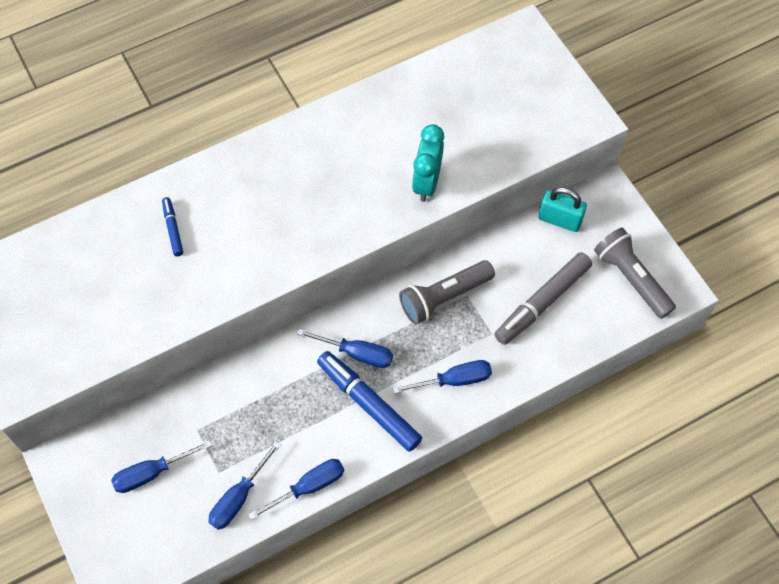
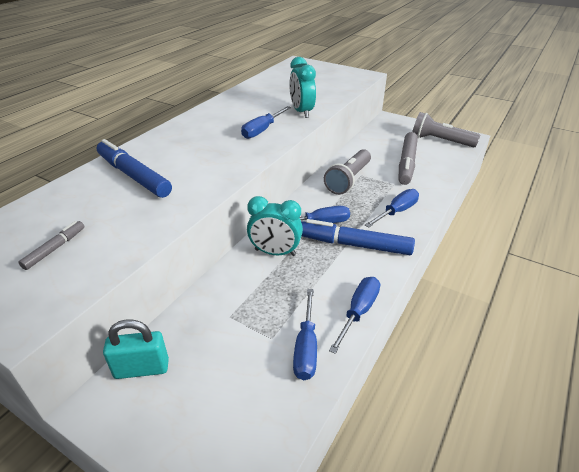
camera: 30 degrees left, 25 degrees down
(66, 311) = (55, 248): none -> grey marker
(152, 473) = (207, 368): blue screwdriver -> blue screwdriver (262, 130)
(173, 229) = (134, 176): blue marker -> blue marker, size x2.01
(284, 372) = (275, 252): none -> turquoise clock
(559, 220) = (378, 134): turquoise padlock -> turquoise padlock (142, 369)

